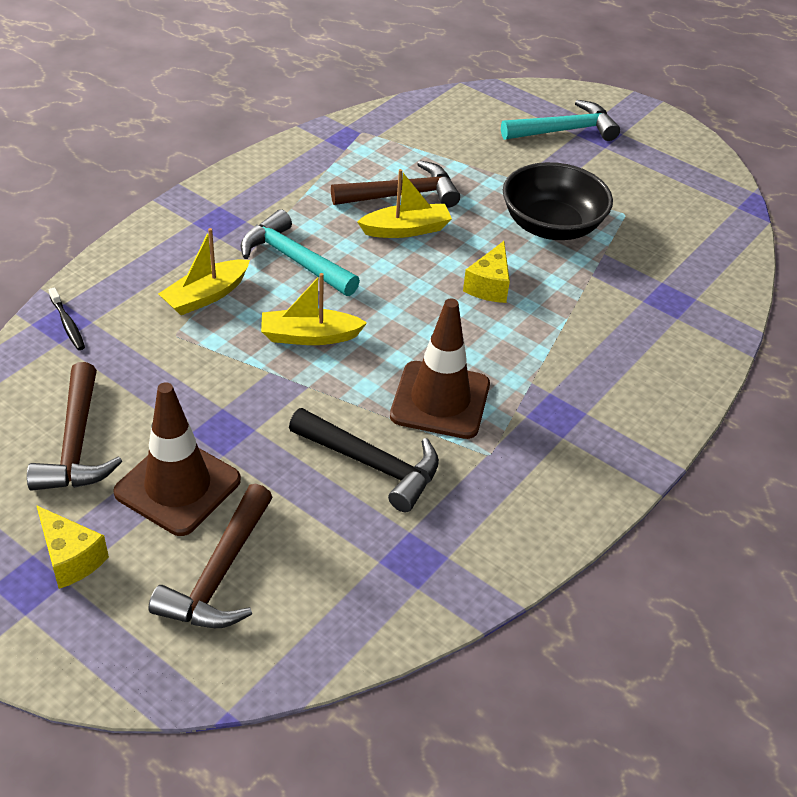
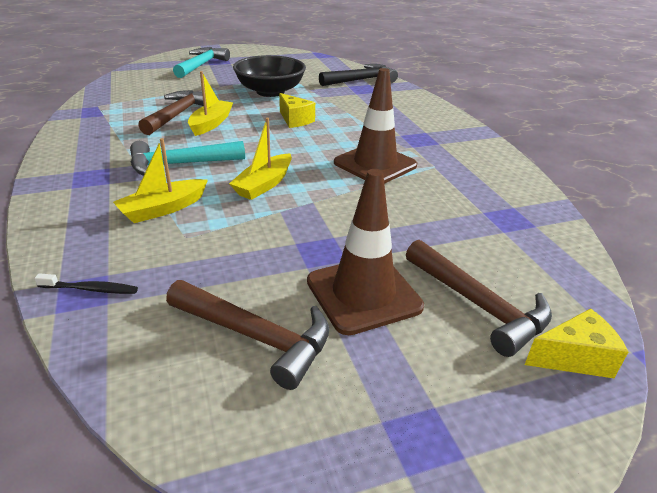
camera: 55 degrees left, 10 degrees down
(71, 558) = (406, 392): yellow cheese -> yellow cheese (574, 358)
(206, 296) = (163, 209): yellow boat -> yellow boat turned 60 degrees clockwise
(373, 464) = (412, 204): black hammer -> black hammer (361, 80)

